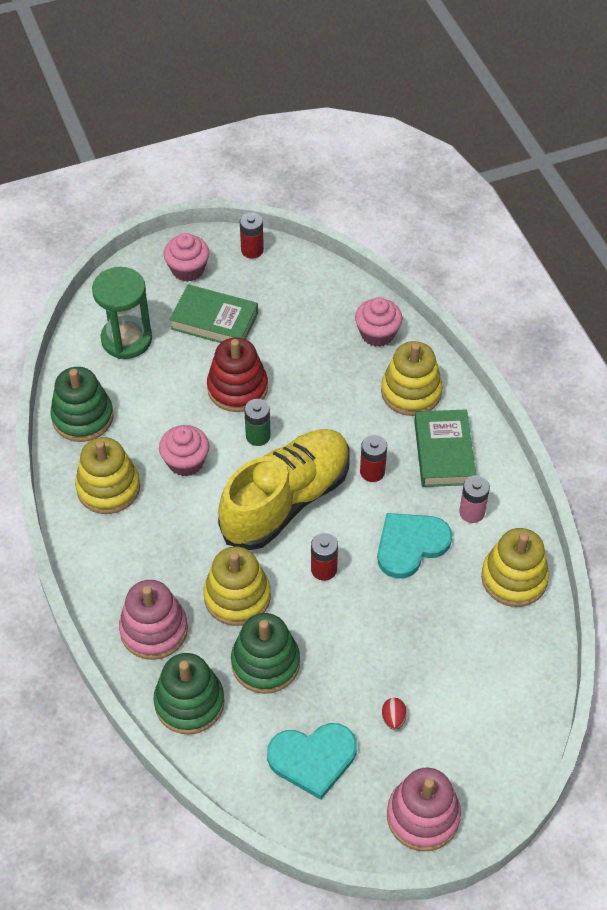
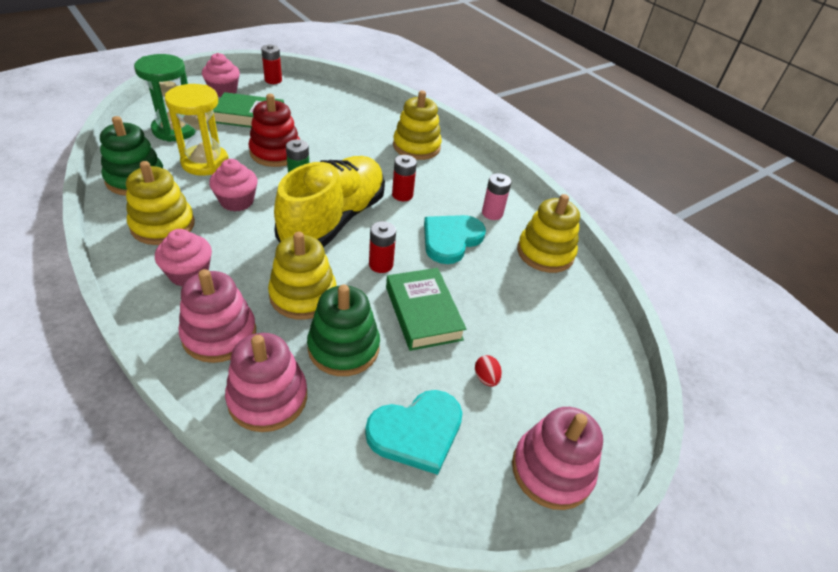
camera: 20 degrees left, 10 degrees down
(156, 398) = (205, 163): none -> yellow hourglass
(189, 702) = (268, 398): green stacking toy -> pink stacking toy
(377, 334) = (380, 117): pink cupcake -> pink cupcake (189, 274)
(444, 452) = (455, 179): green book -> green book (423, 313)

